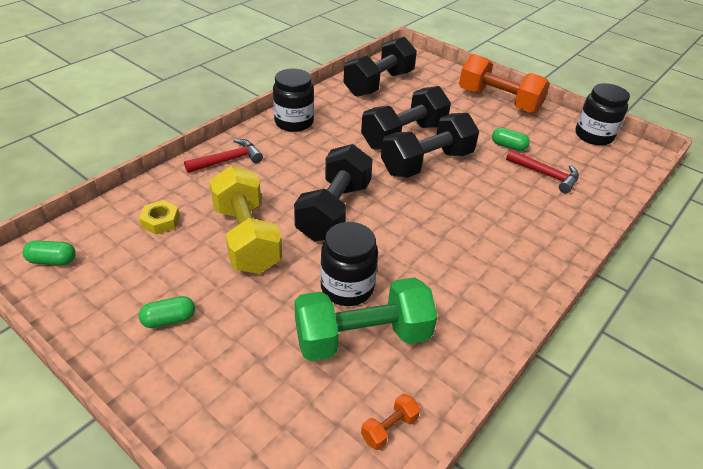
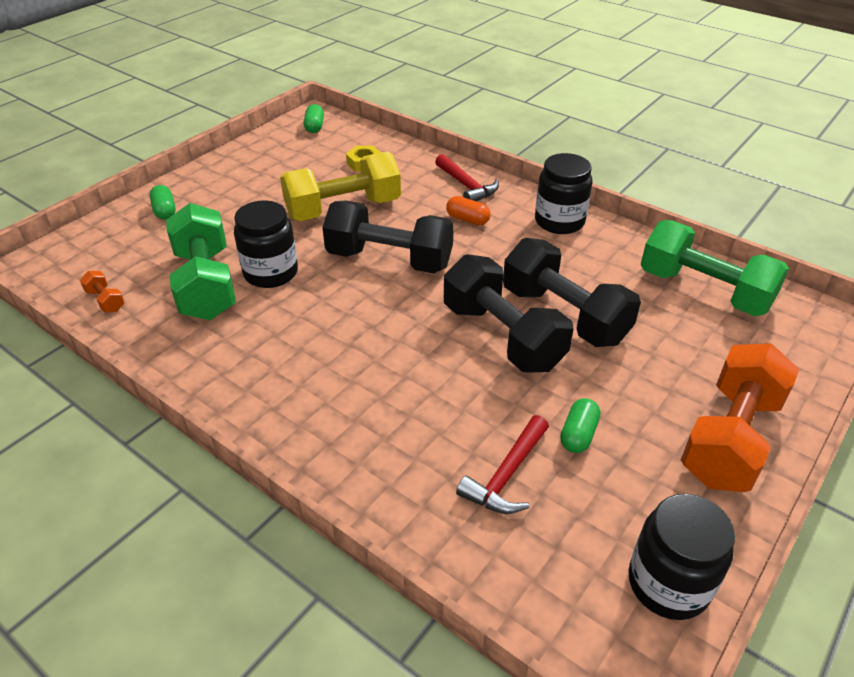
camera: 90 degrees right, 0 degrees up
(169, 320) = (245, 184): green capsule -> green capsule (165, 211)
(282, 164) = (467, 220): none -> orange capsule
(379, 84) = (704, 291): black dumbbell -> green dumbbell

